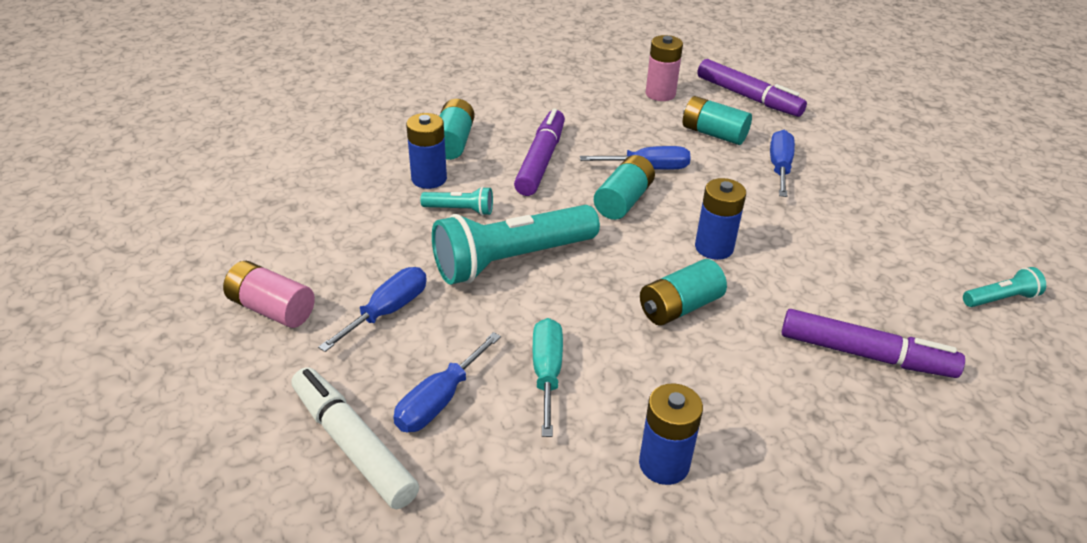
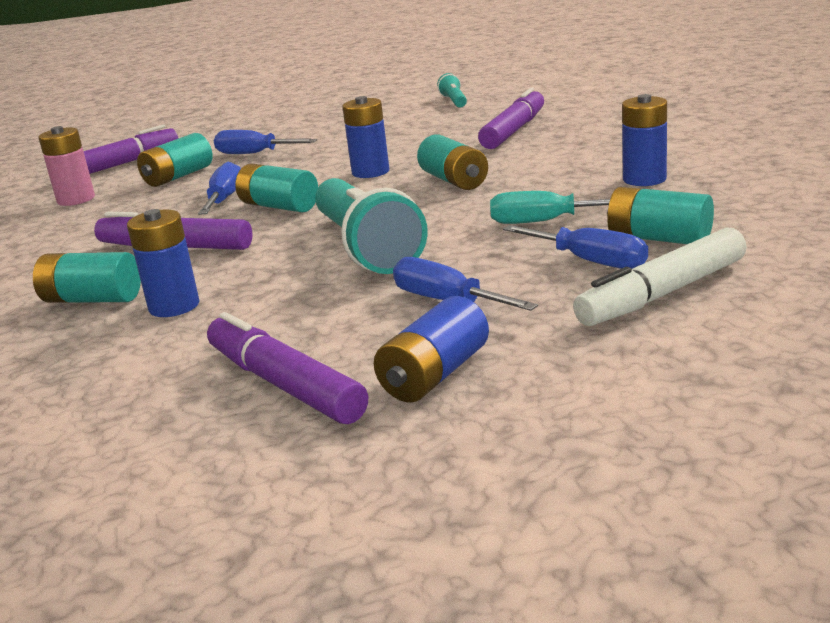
camera: 80 degrees left, 15 degrees down
(272, 309) = (435, 375): pink battery -> blue battery
(291, 242) = (284, 384): none -> purple marker
(460, 210) = (257, 281): turquoise flashlight -> none
(480, 457) = (659, 238): none -> turquoise battery

